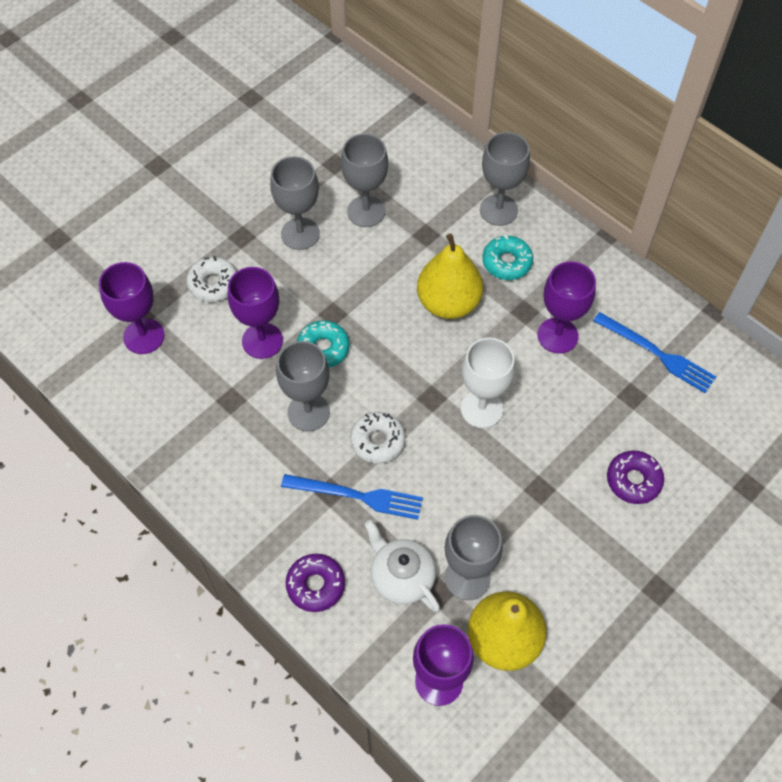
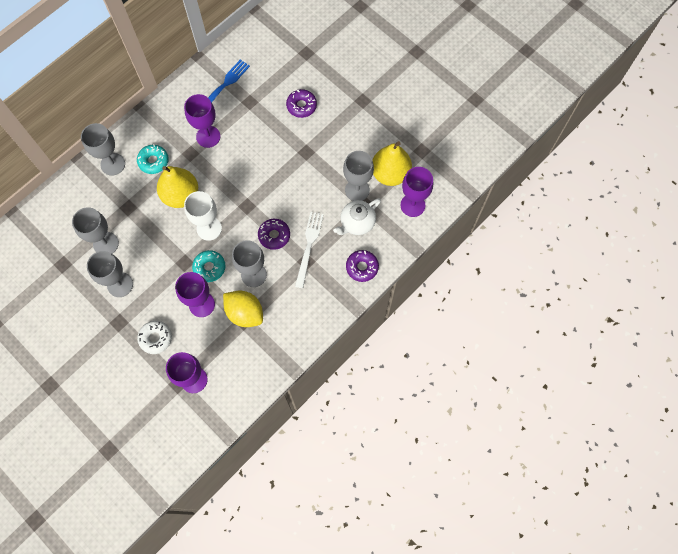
camera: 90 degrees left, 10 degrees up
(244, 401) = (245, 313): none -> yellow lemon
(357, 496) = (309, 246): blue fork -> white fork
(377, 441) = (274, 235): white donut -> purple donut
(481, 409) = (255, 179): white goblet -> white goblet (209, 228)

